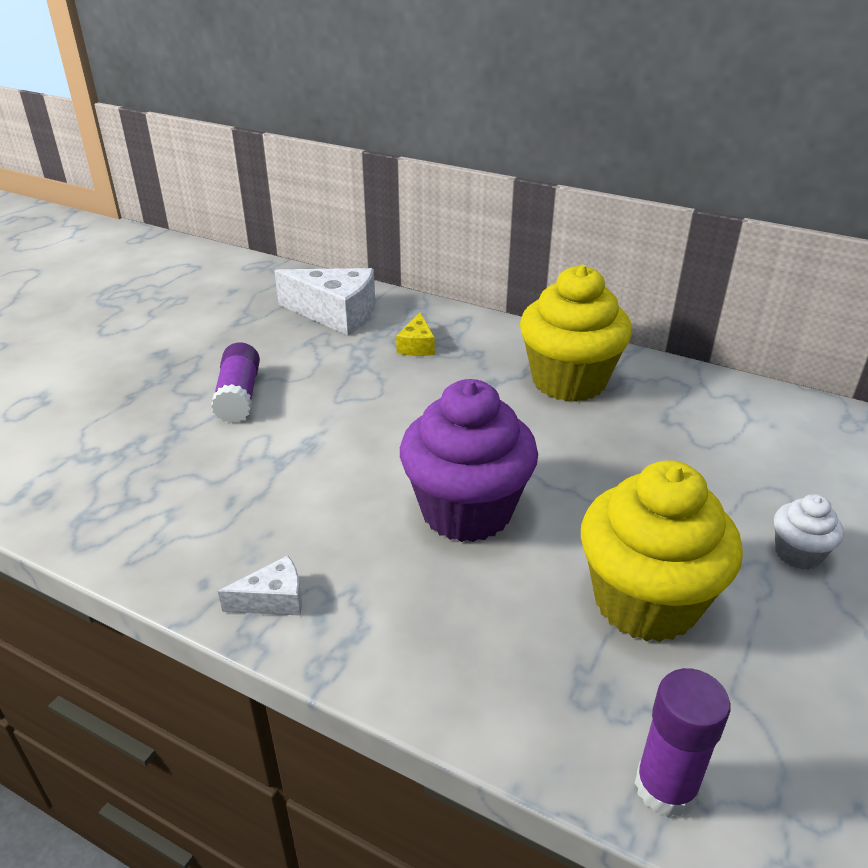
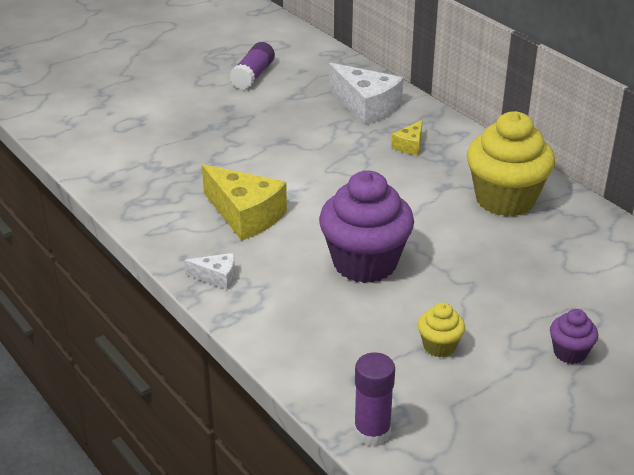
camera: 25 degrees right, 0 degrees up
(239, 396) = (263, 151): purple glue stick -> purple glue stick (253, 76)
(263, 490) = (245, 215): none -> yellow cheese
(645, 601) = (439, 346): yellow cupcake -> yellow cupcake, size x0.46
(798, 554) = (570, 353): white cupcake -> purple cupcake

